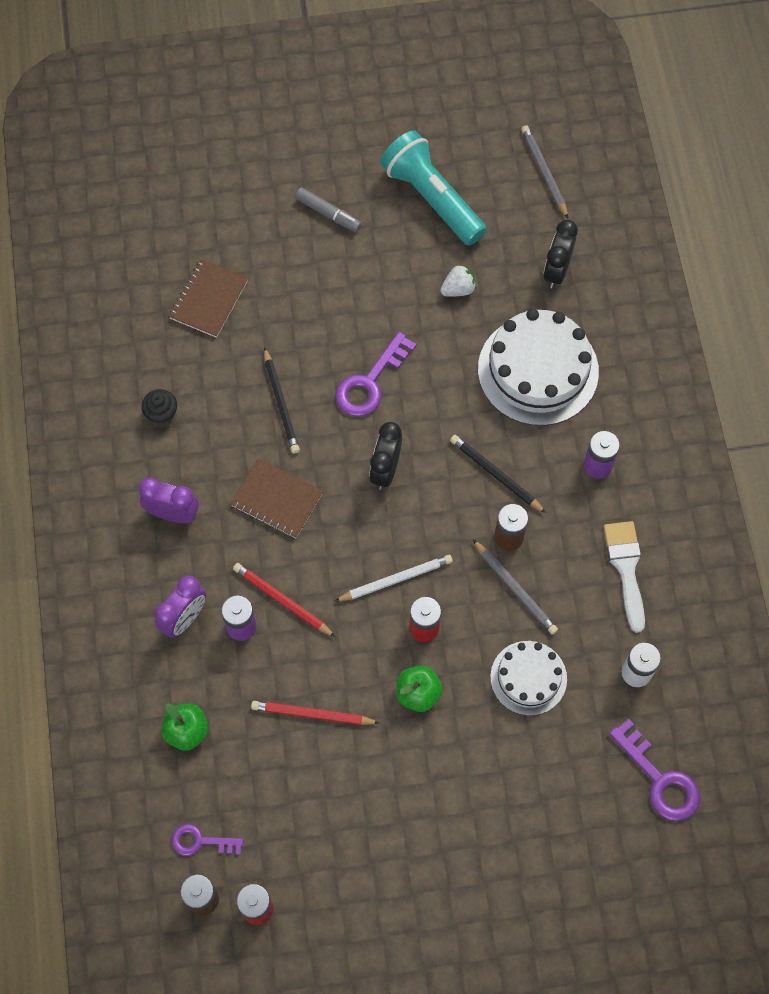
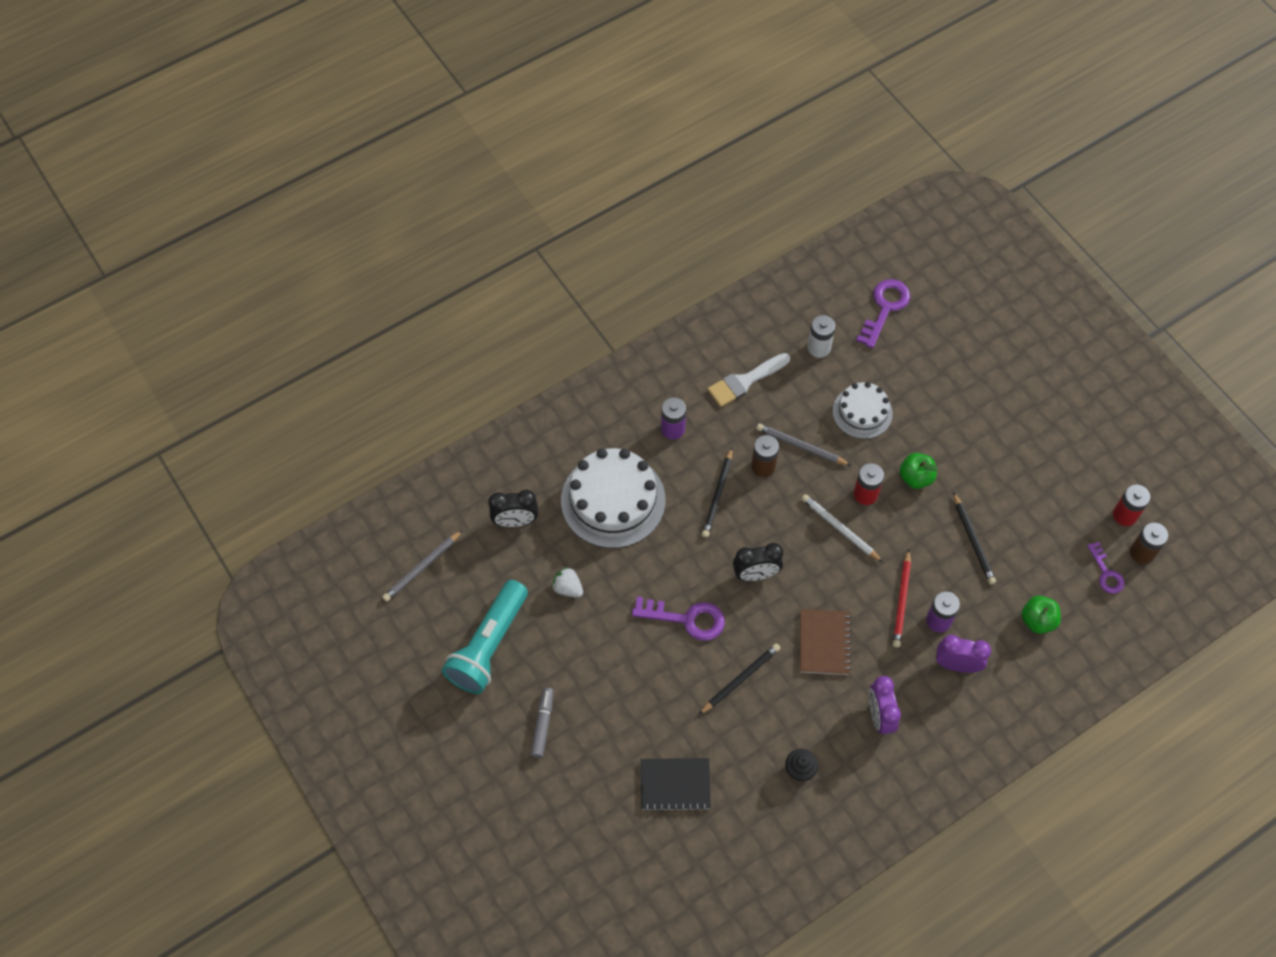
camera: 115 degrees left, 5 degrees down
(208, 299) = (675, 785): brown notebook -> black notebook
(312, 714) = (973, 540): red pencil -> black pencil
(515, 589) = (801, 446): grey pencil -> grey pencil turned 90 degrees counterclockwise

